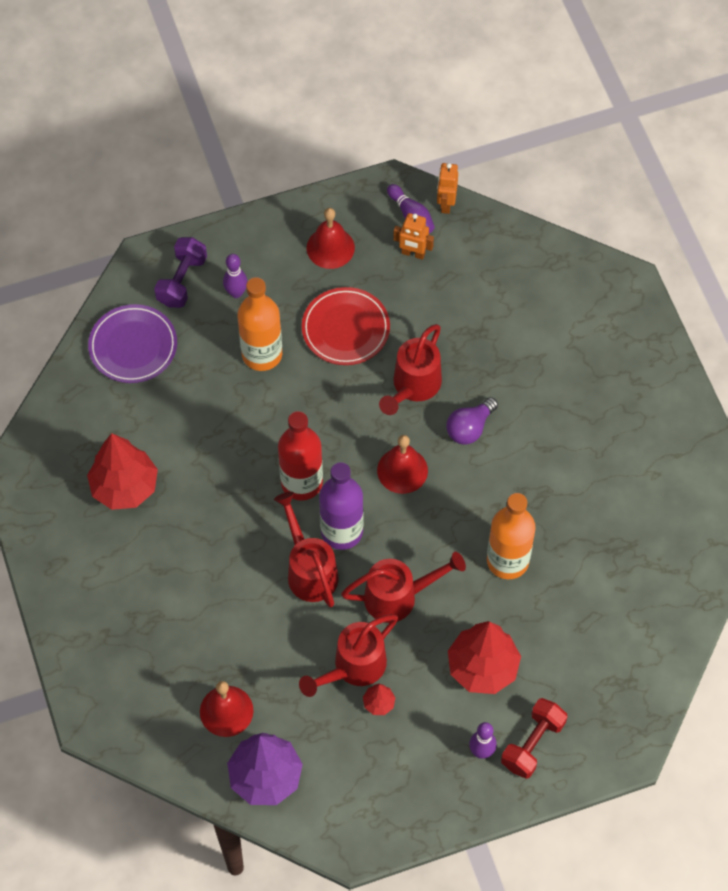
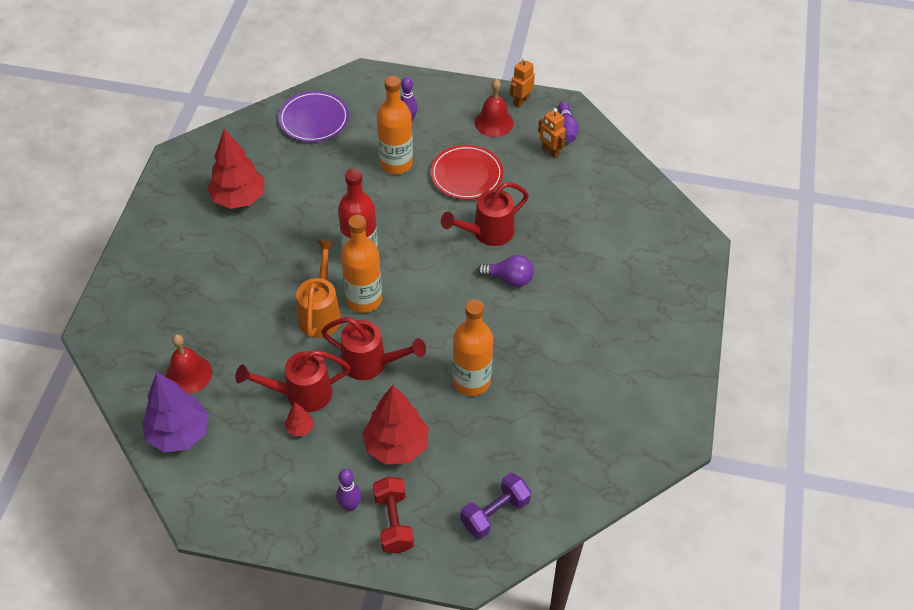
camera: 30 degrees right, 10 degrees down
(182, 281) = (377, 97): purple dumbbell -> purple dumbbell (495, 513)
(309, 570) = (321, 313): red watering can -> orange watering can
(341, 531) = (364, 299): purple bottle -> orange bottle
(402, 470) = (438, 282): red bell -> none
(446, 204) = (597, 132): orange robot -> orange robot (521, 101)
(469, 428) = (509, 279): purple light bulb -> purple light bulb turned 150 degrees counterclockwise
(532, 744) = (393, 522): red dumbbell -> red dumbbell turned 75 degrees counterclockwise

